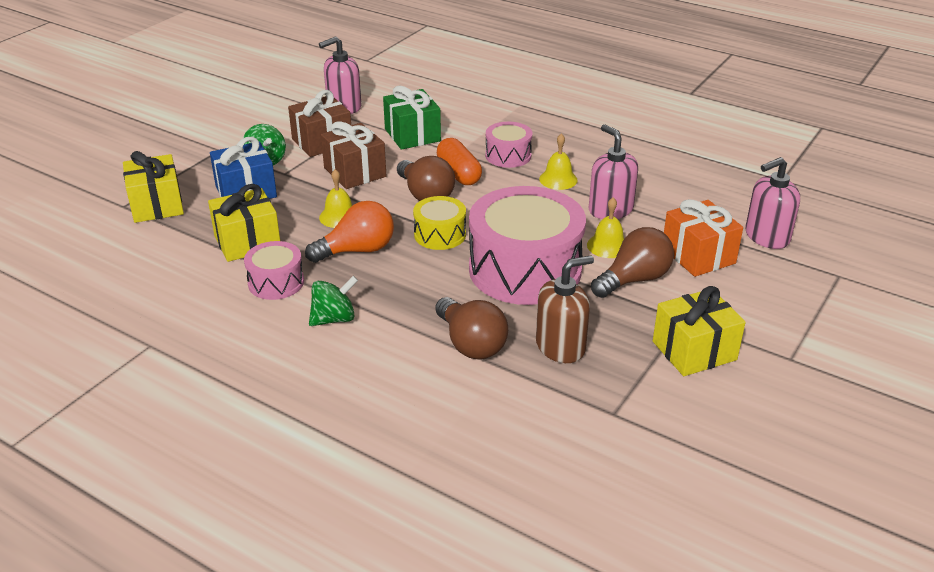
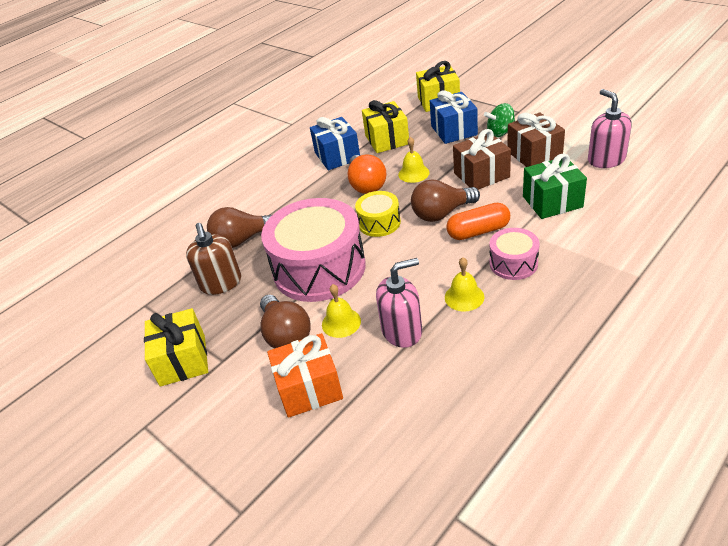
camera: 105 degrees right, 5 degrees up
(276, 282) = (337, 156): pink drum -> blue gift
(334, 319) = (291, 182): green spinning top -> none
(766, 237) = (327, 459): pink soap dispenser -> none

